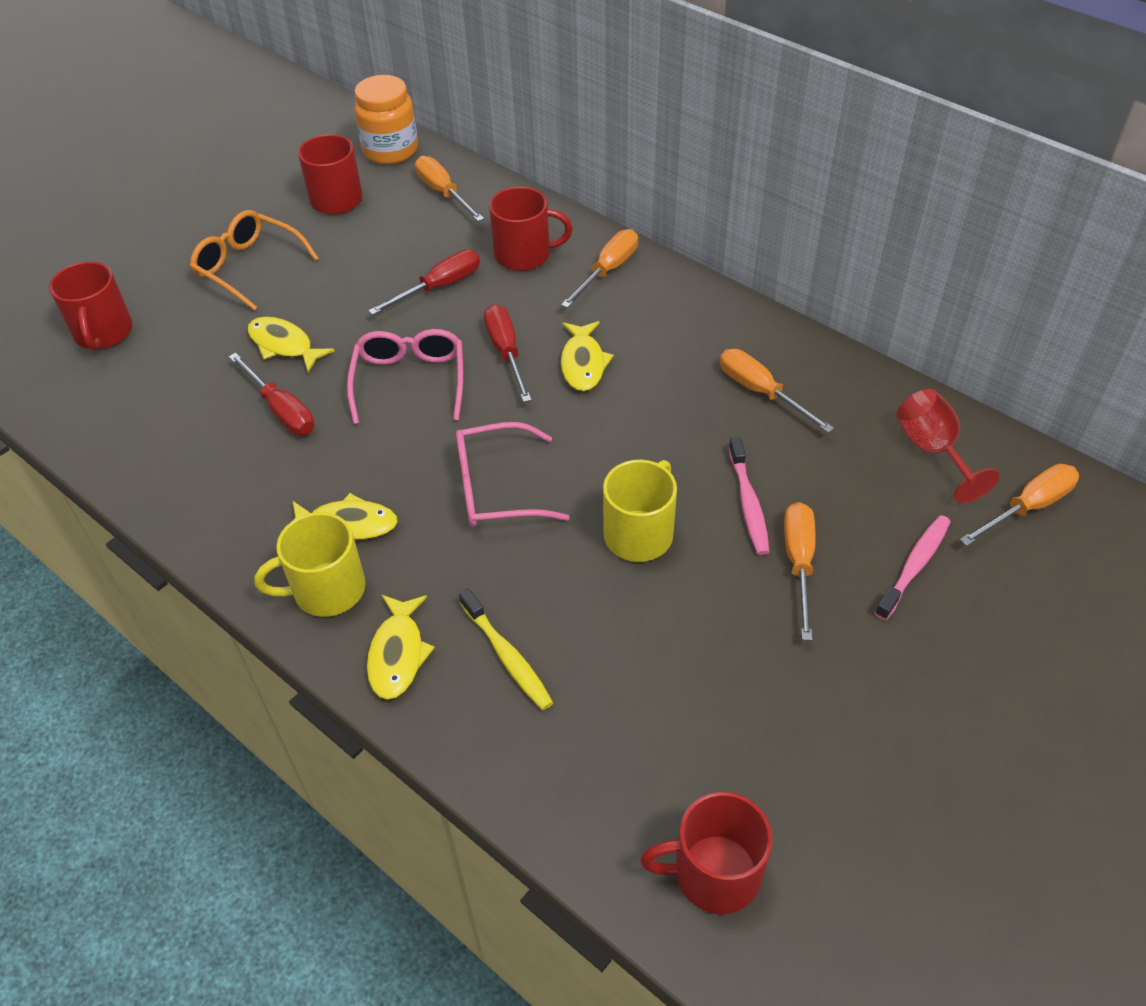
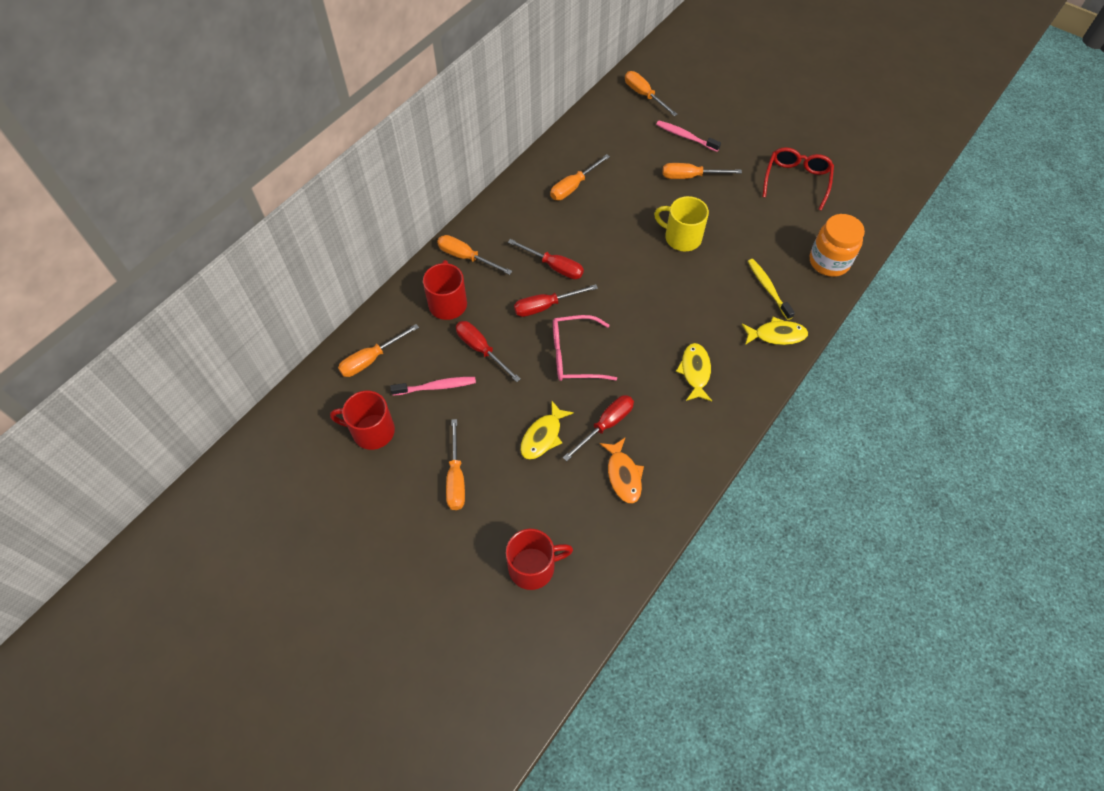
camera: 95 degrees left, 10 degrees up
(196, 424) = (623, 475): none -> orange fish
(249, 267) = (456, 478): orange glasses -> orange screwdriver
(326, 590) = (742, 374): yellow mug -> none
(390, 150) = (309, 403): orange jar -> orange jar (829, 262)
(497, 488) = (658, 301): pink glasses -> none
(507, 656) = (768, 288): yellow toothbrush -> yellow toothbrush turned 75 degrees counterclockwise
(583, 363) = (554, 266): yellow fish -> red screwdriver
(714, 873) = (856, 210): red mug -> none
(748, 503) = (655, 194): pink toothbrush -> pink toothbrush (436, 387)
(802, 759) = (796, 181): none -> red glasses
(932, 451) = (611, 123): red goblet -> none

